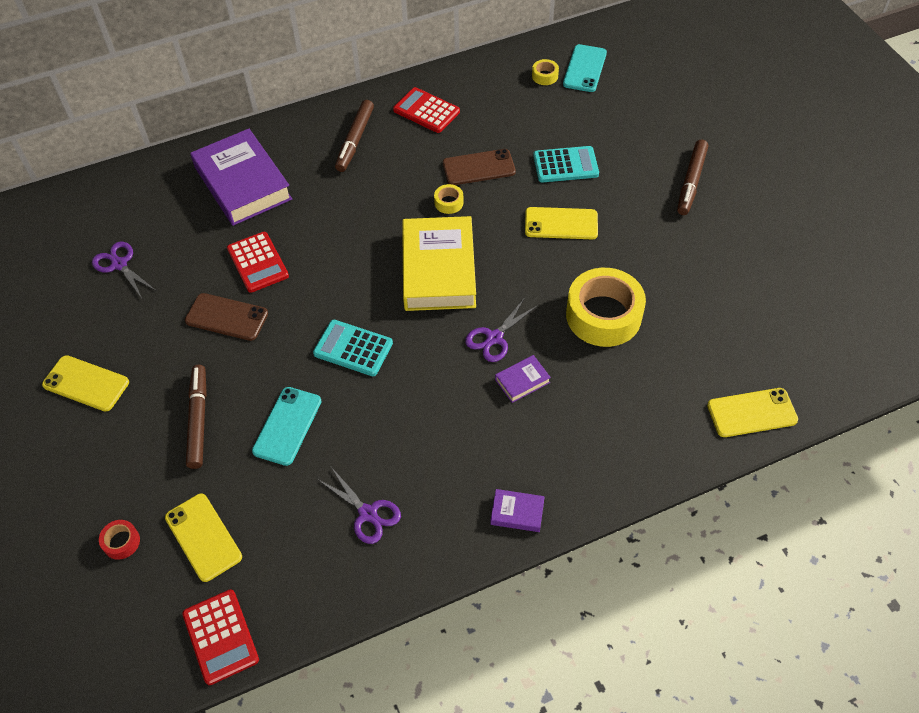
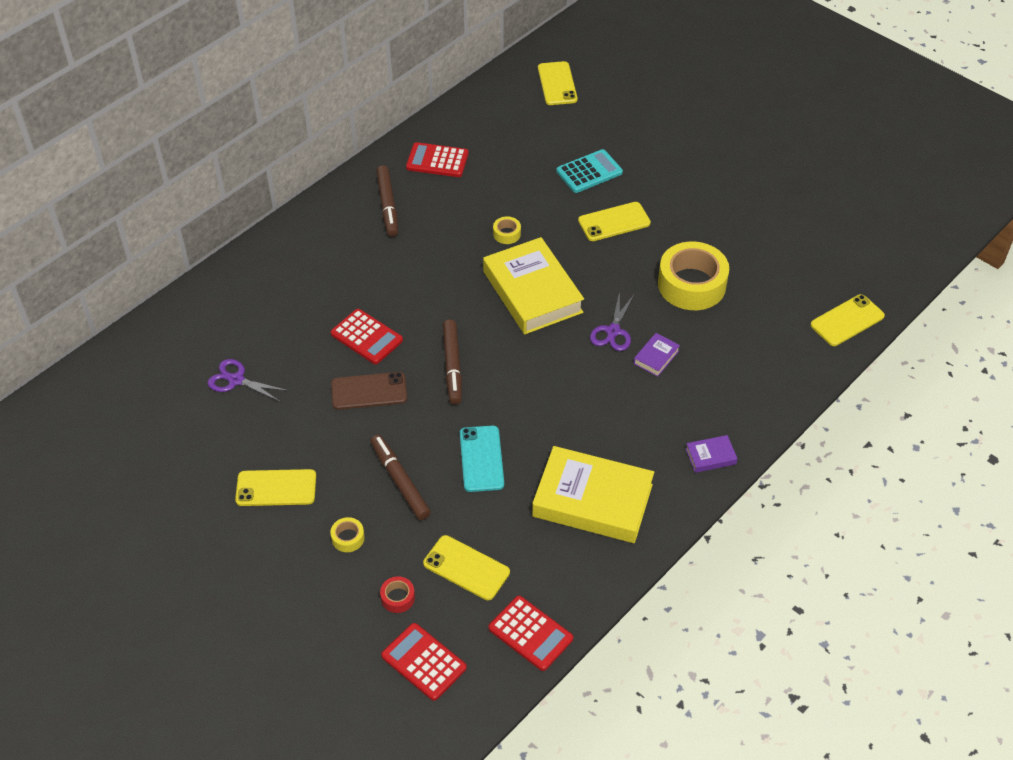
camera: 25 degrees left, 5 degrees down
(102, 622) = (423, 662): none -> red calculator
(243, 183) = (306, 274): purple book -> none
(353, 348) = (498, 379): turquoise calculator -> none
(368, 514) = (592, 500): purple scissors -> yellow book
(478, 167) = (515, 196): brown phone -> none
(545, 76) = (525, 100): yellow tape -> yellow tape (348, 538)
(584, 68) = (557, 84): turquoise phone -> yellow phone
(691, 182) = (702, 155): brown marker -> brown marker (452, 366)

